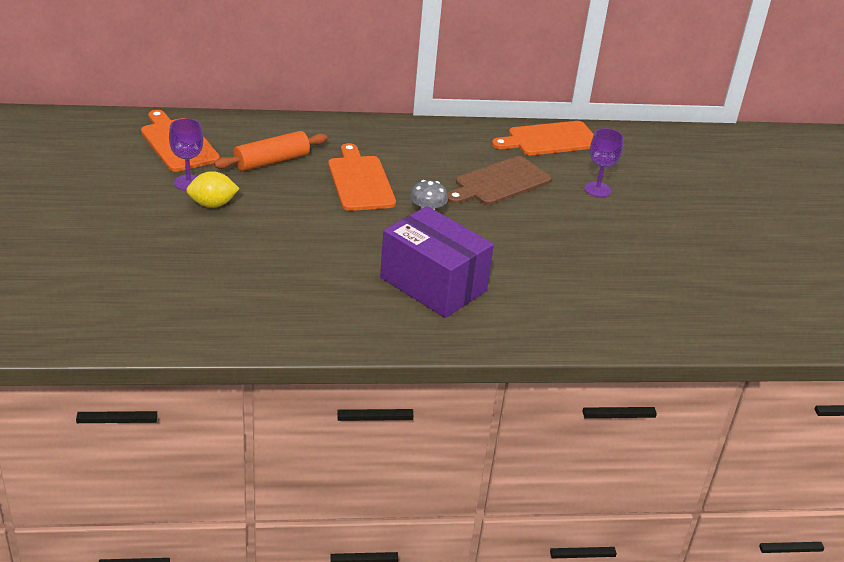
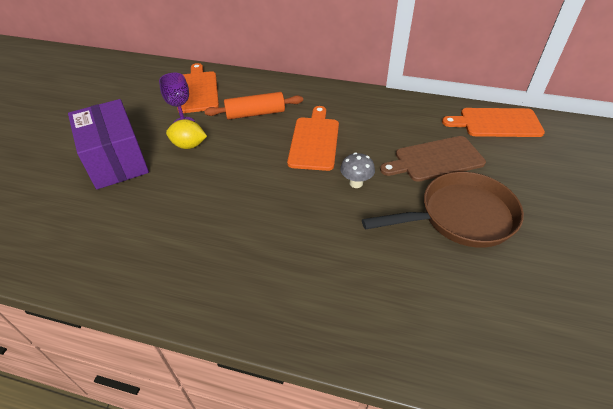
camera: 25 degrees right, 10 degrees up
(433, 284) = (328, 262): purple box -> purple box (116, 160)
(543, 229) = (460, 217): none -> brown pan
(597, 189) = (529, 181): purple goblet -> none

